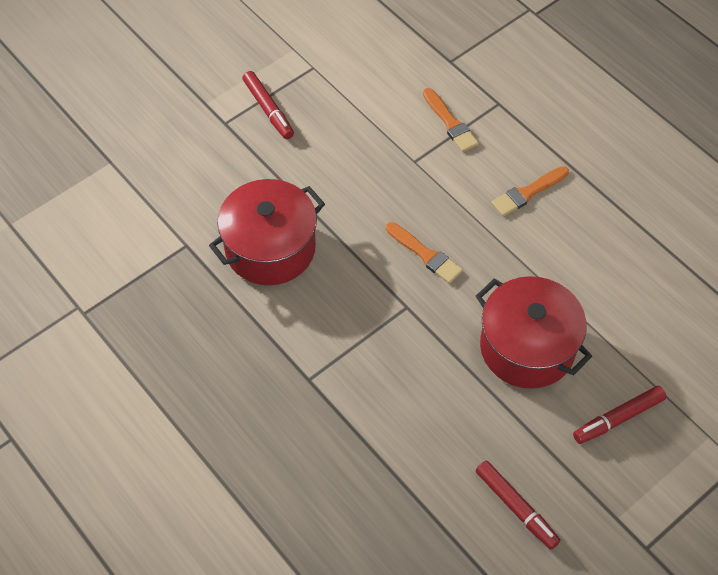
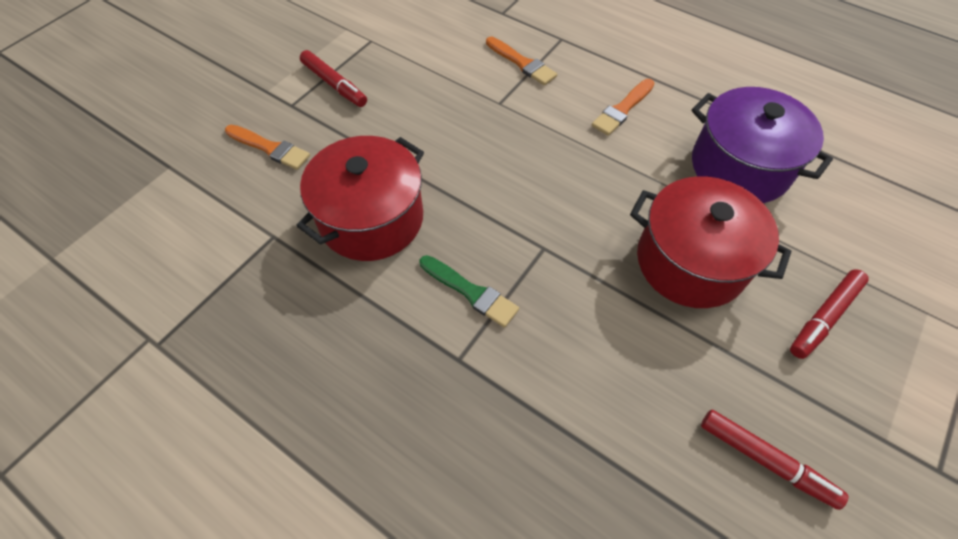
camera: 15 degrees left, 0 degrees up
(334, 329) = (471, 292): none -> green brush
(425, 254) = (543, 189): orange brush -> orange brush (270, 148)
(611, 273) = (739, 167): none -> purple pot

